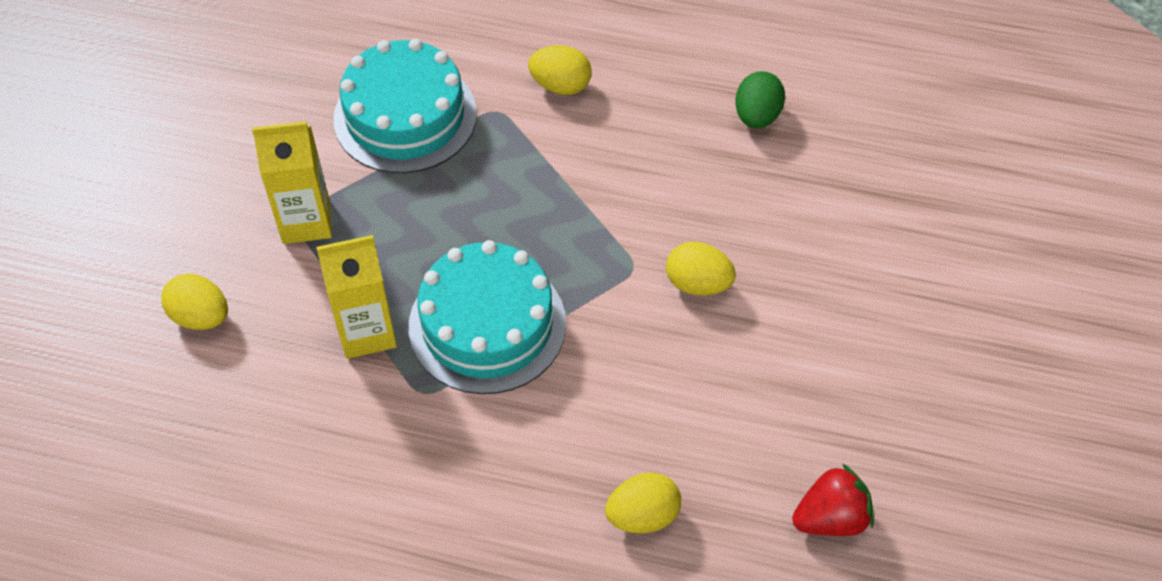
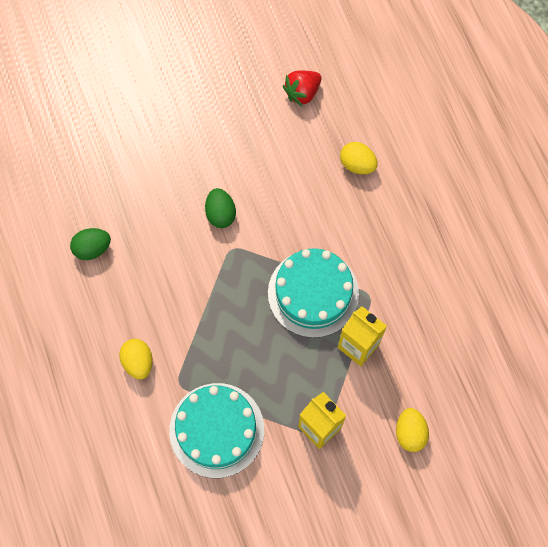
camera: 125 degrees left, 15 degrees up
(698, 284) = (220, 214): yellow egg -> green egg
(831, 518) = (302, 93): red strawberry -> red strawberry turned 75 degrees counterclockwise

